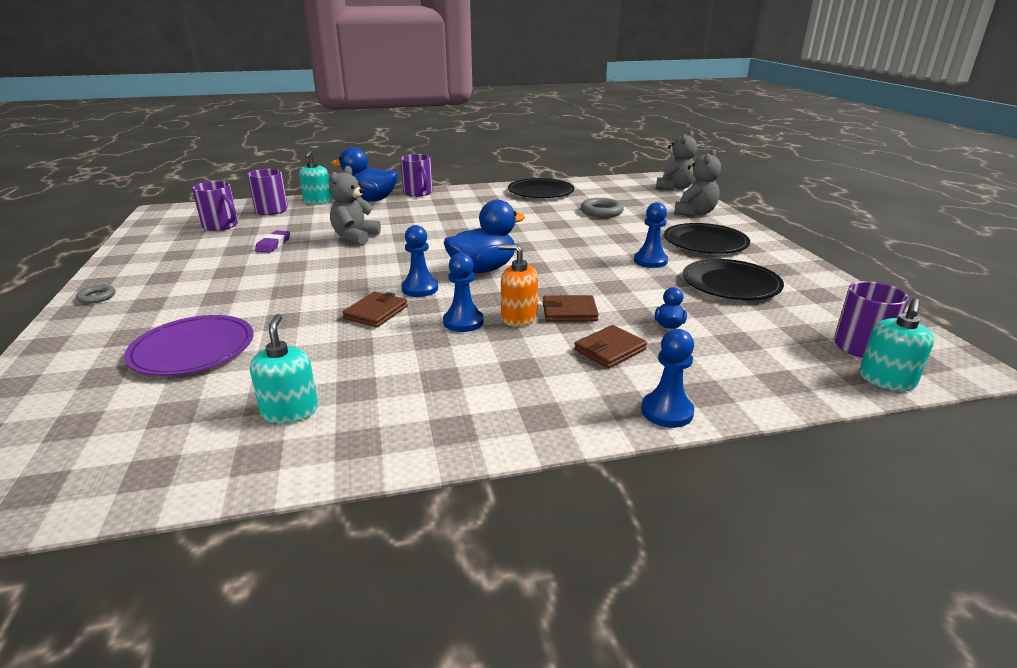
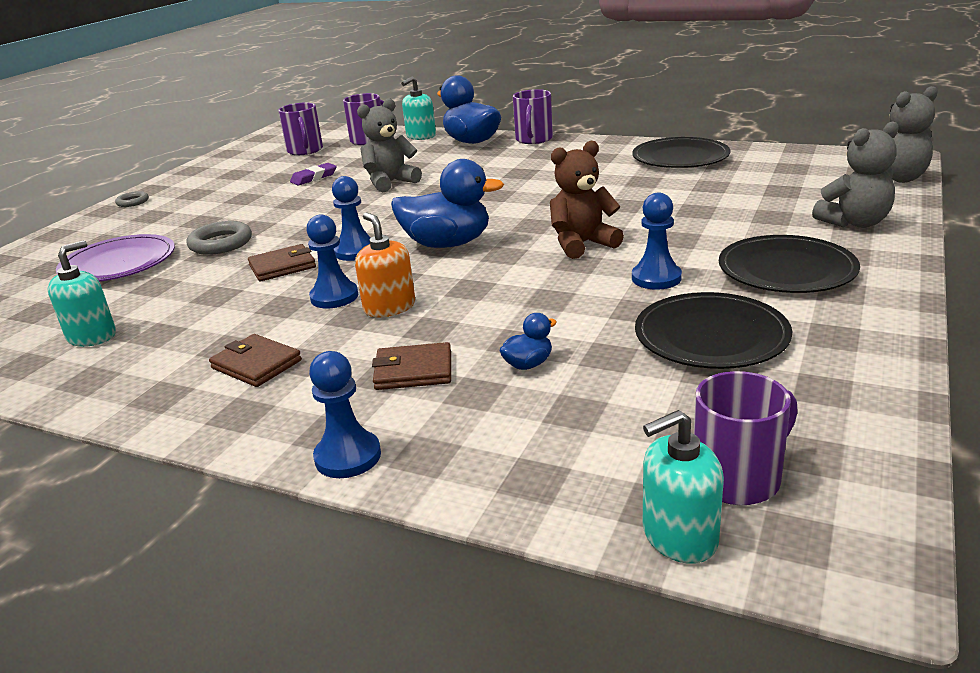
camera: 40 degrees right, 0 degrees up
(569, 312) = (449, 316): brown wallet -> brown wallet (256, 364)
(574, 251) = (582, 244): none -> brown teddy bear
(601, 211) = (714, 198): grey ring -> grey ring (221, 243)

